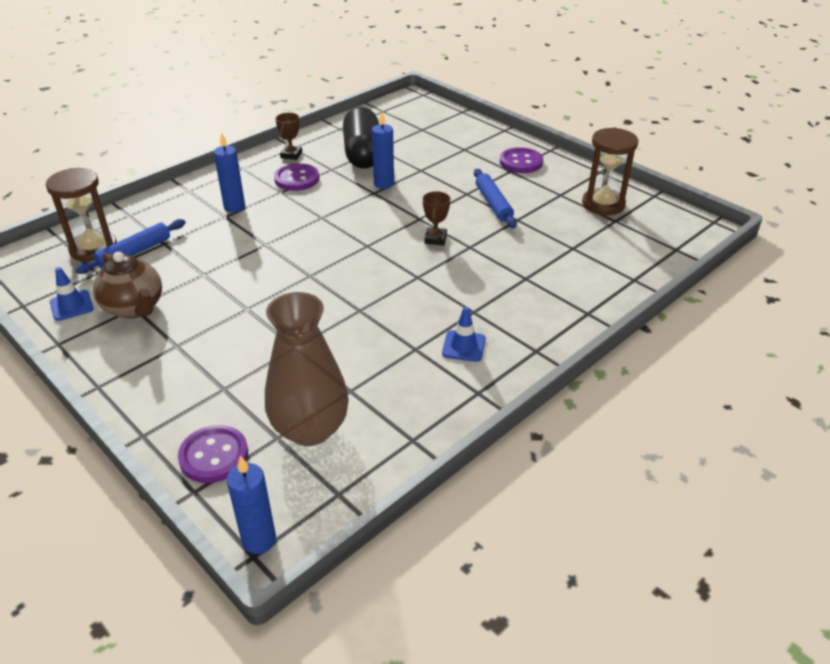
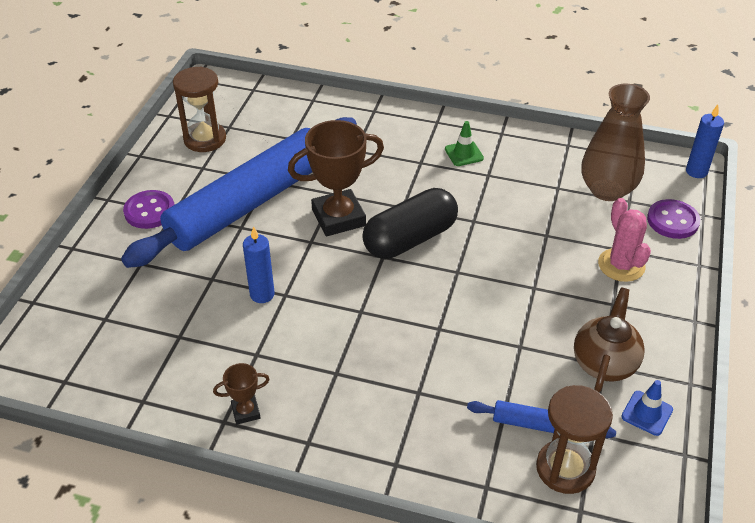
camera: 120 degrees left, 5 degrees up
(207, 376) = (621, 265): none -> pink cactus
(234, 207) = (396, 395): blue candle -> none
(297, 179) = (300, 373): purple button -> none
(363, 154) = (202, 344): black capsule -> black capsule (410, 239)
(435, 239) = (338, 217): brown trophy -> brown trophy, size x2.09
(463, 346) = (464, 154): blue traffic cone -> green traffic cone
(493, 204) = (250, 203): blue rolling pin -> blue rolling pin, size x2.46

